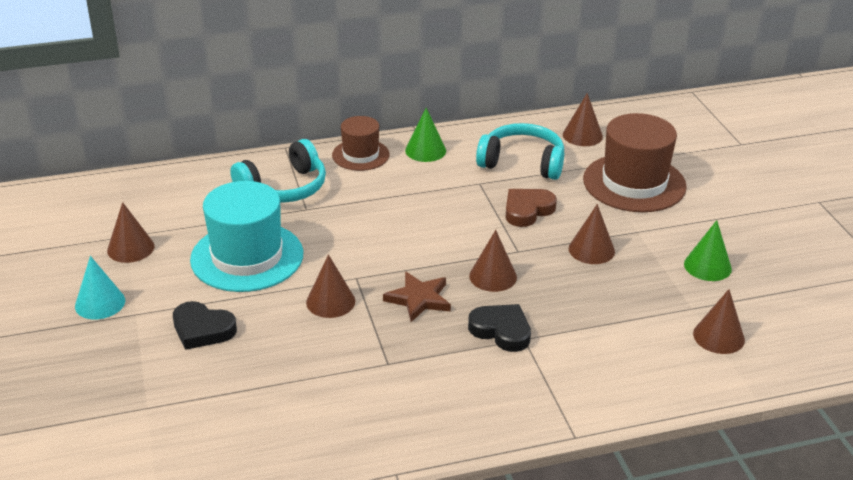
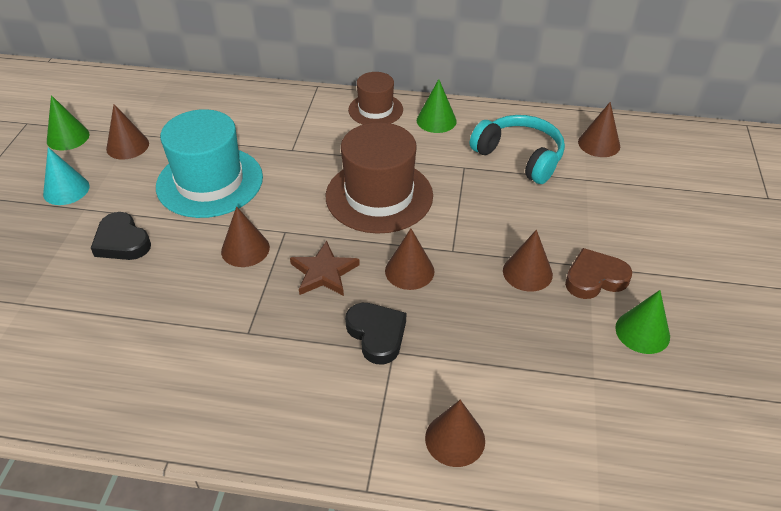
camera: 25 degrees right, 10 degrees up
(55, 257) = (68, 137): none -> green cone
(284, 188) = (288, 124): turquoise headphones -> none
(527, 210) = (491, 209): brown heart -> brown heart (595, 278)
(634, 183) = (620, 210): brown hat -> brown hat (379, 196)
(718, 336) = (602, 424): brown cone -> brown cone (455, 439)

